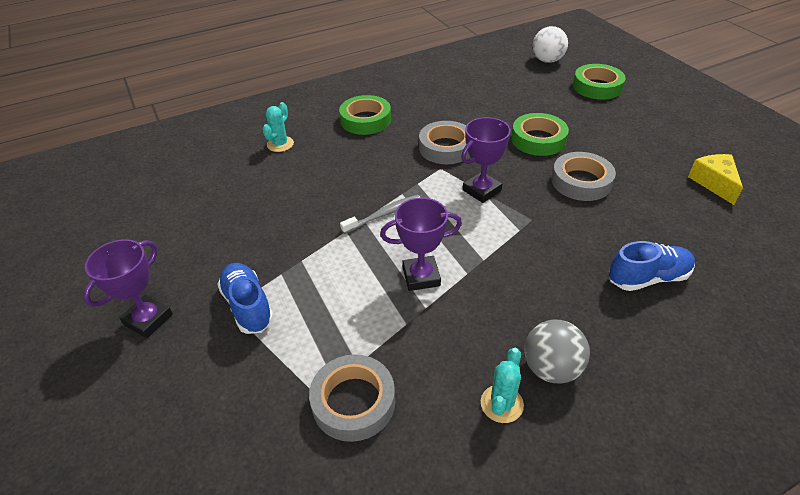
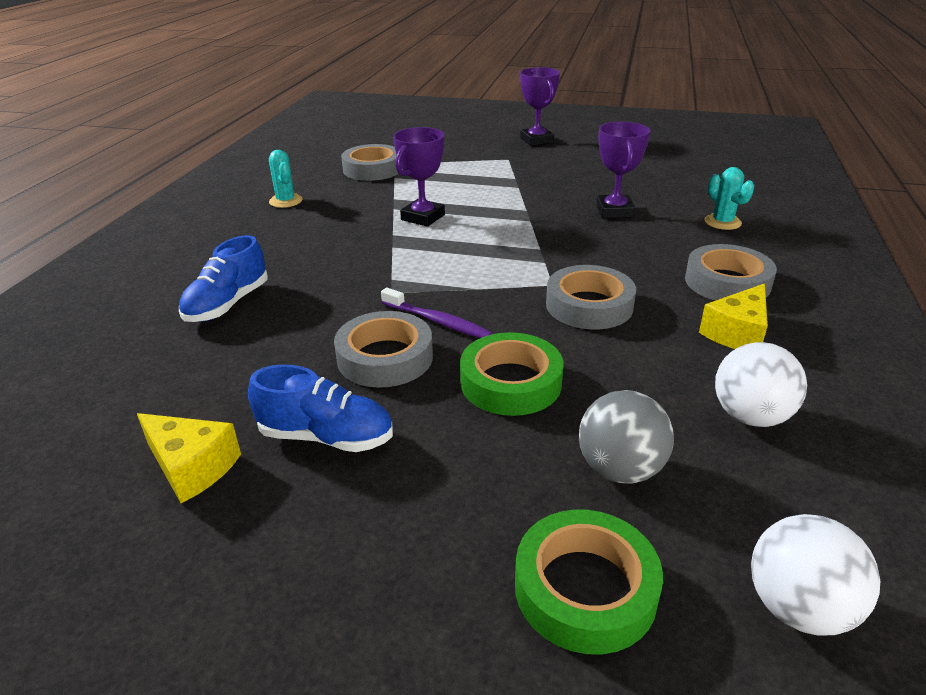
camera: 130 degrees right, 10 degrees down
(248, 306) = (500, 163): blue shoe -> blue shoe (326, 437)
(365, 120) = (727, 282): green tape -> grey tape
(383, 214) = (521, 230): grey toothbrush -> none
(415, 104) = (737, 333): none -> yellow cheese
(473, 86) = (750, 416): none -> white ball
(482, 190) = (476, 288): purple trophy -> purple trophy (614, 211)
(530, 184) = (437, 321): none -> purple toothbrush
(551, 368) = (268, 224): grey ball -> grey ball (620, 469)

